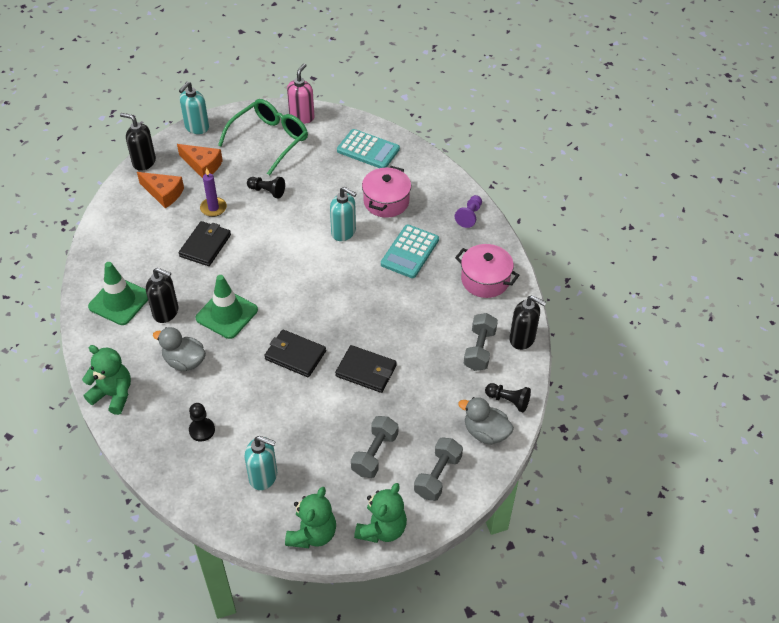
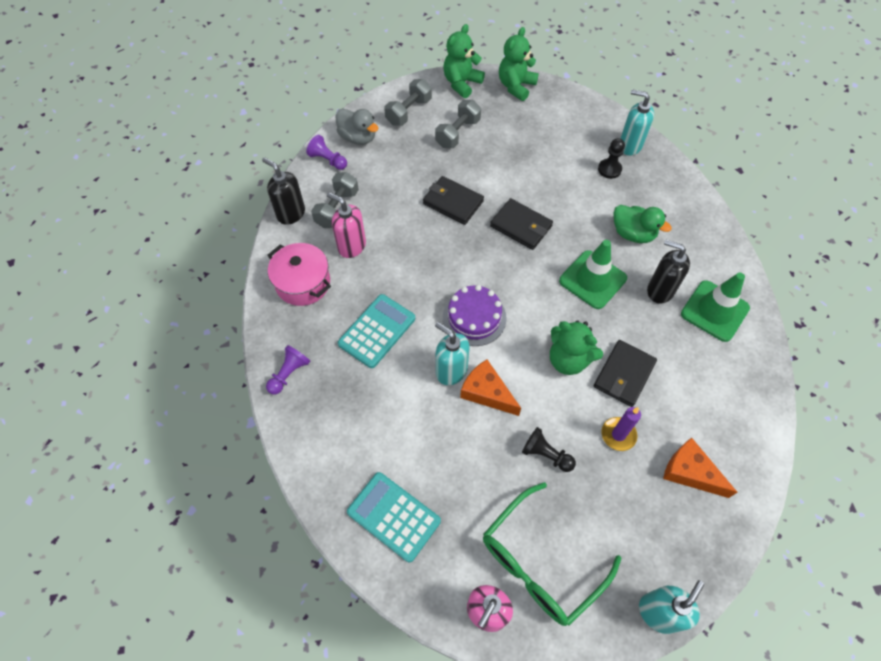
camera: 170 degrees left, 10 degrees up
(113, 395) = (698, 210): green teddy bear -> green teddy bear (568, 360)
(144, 162) = (730, 541): black soap dispenser -> none
(184, 361) = (633, 234): grey duck -> green duck
(202, 165) = (640, 521): orange cheese -> orange cheese (487, 392)
(263, 476) = (554, 128): turquoise soap dispenser -> turquoise soap dispenser (629, 145)
(330, 271) = (474, 317): none -> purple cake
(386, 201) = (388, 412): pink pot -> none
(453, 316) = (351, 246): none -> pink soap dispenser
(508, 401) = (328, 160): black pawn -> purple pawn

